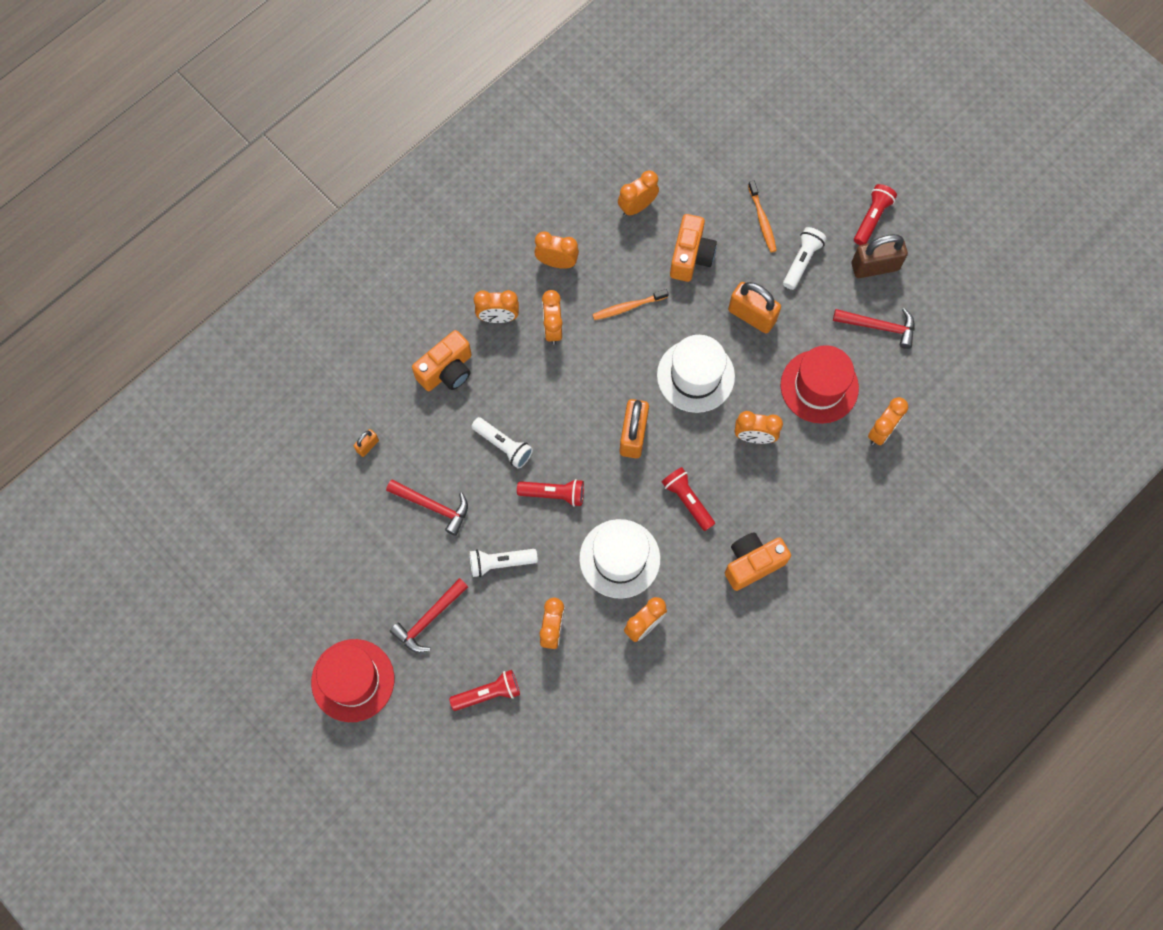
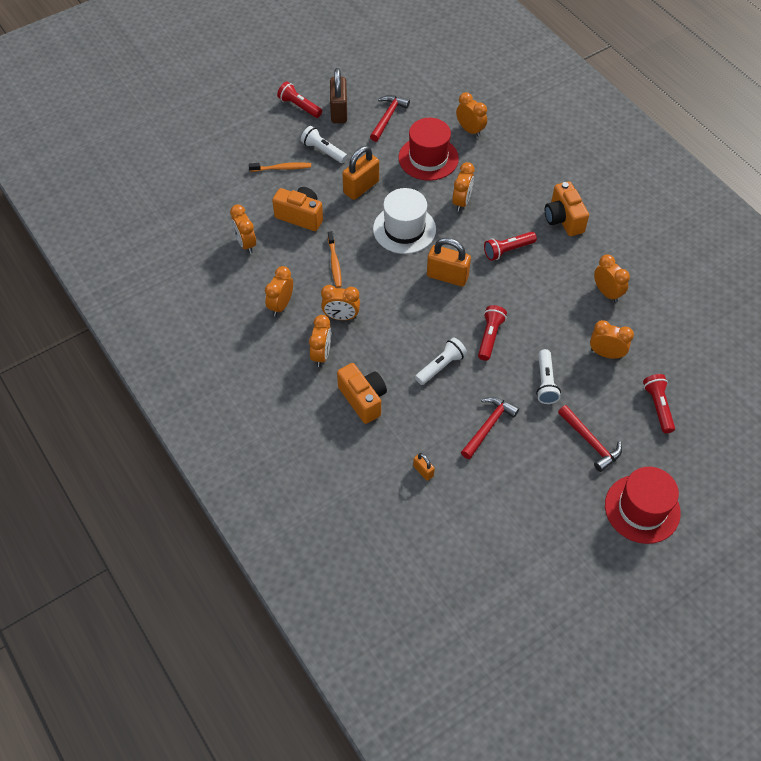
camera: 80 degrees left, 15 degrees down
(619, 558) = (550, 300): white hat -> none

